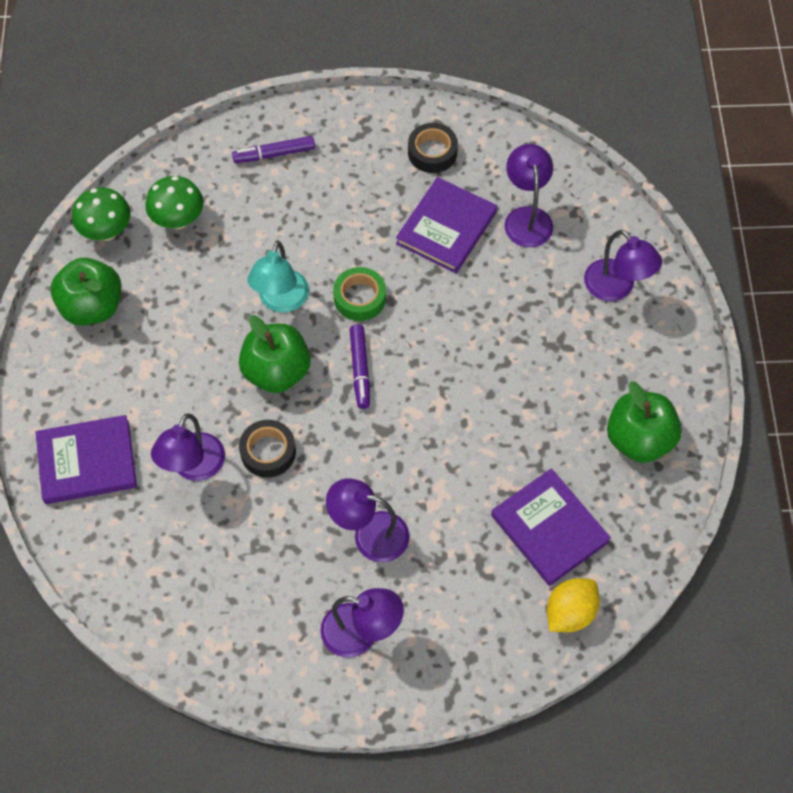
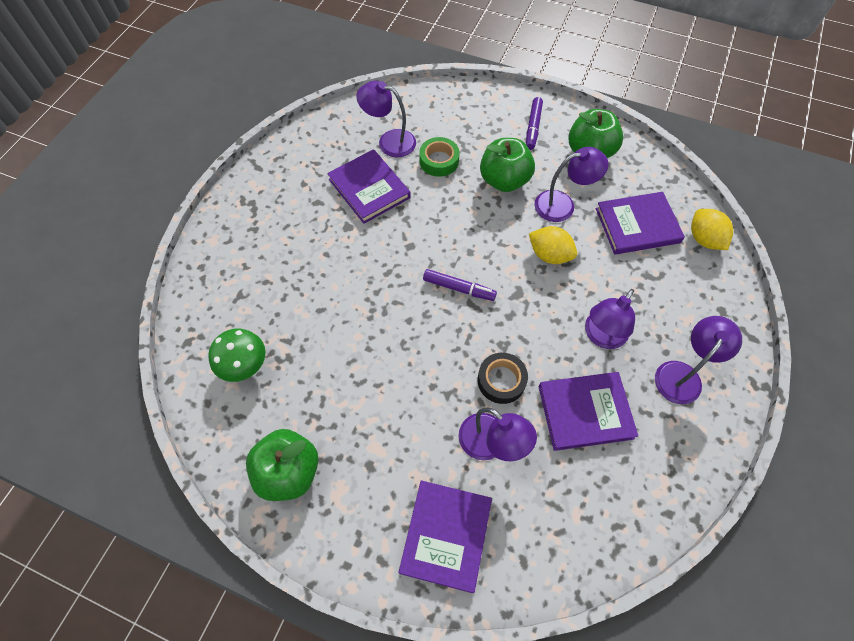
camera: 65 degrees left, 0 degrees up
(106, 231) = (218, 430): green mushroom -> none
(269, 545) = (585, 412): none -> purple book
(275, 154) = (230, 271): purple marker -> purple marker (533, 127)
(277, 372) = (431, 346): green apple -> green apple (504, 180)
(281, 301) = (369, 318): turquoise lamp -> none
(360, 298) = (397, 264): green tape -> green tape (439, 161)
(432, 152) = (300, 171): black tape -> none
(453, 445) = (549, 255): none -> yellow lemon
(616, 288) = (472, 118): purple lamp -> purple lamp (562, 204)

